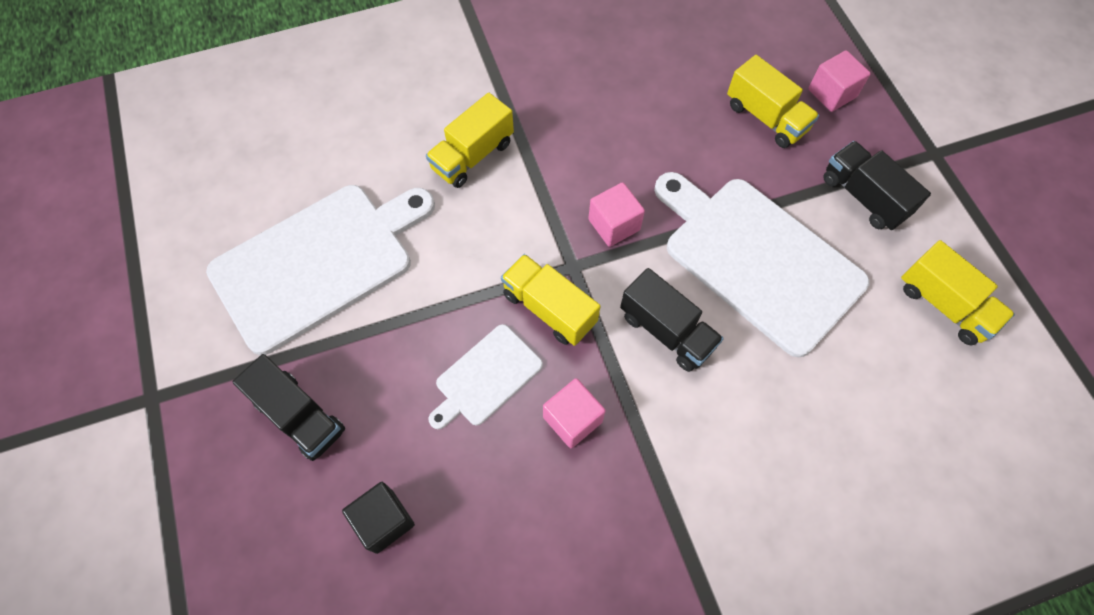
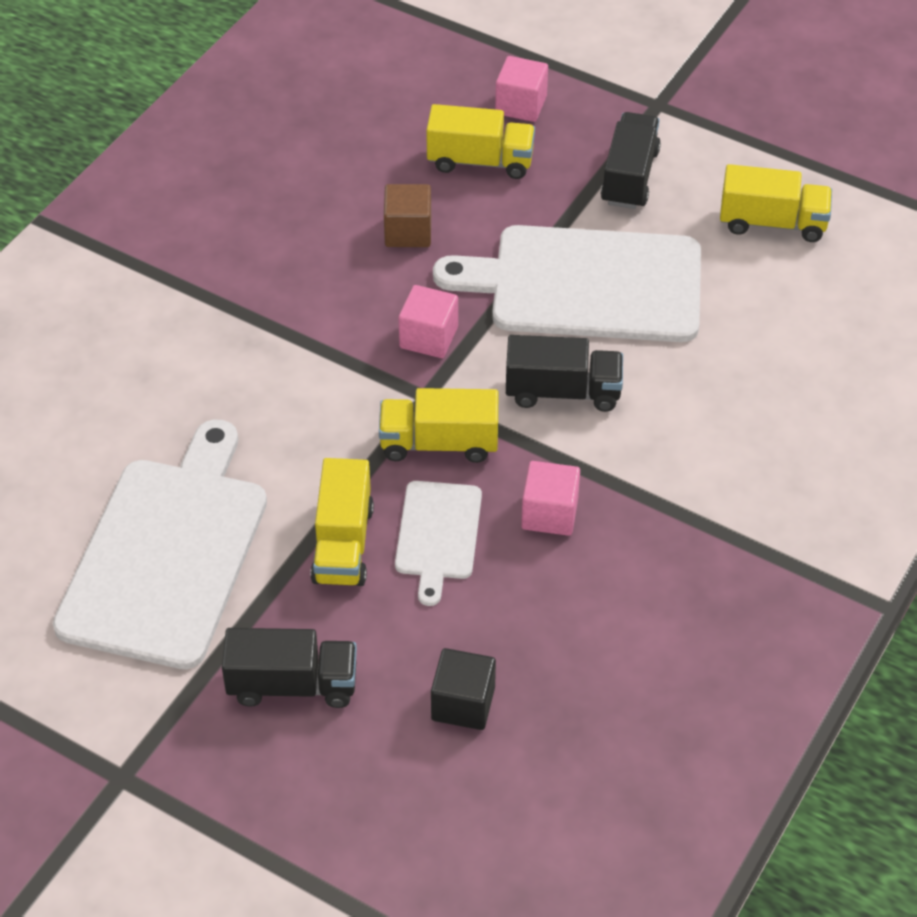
camera: 40 degrees left, 15 degrees down
(472, 155) = (225, 364): yellow truck -> yellow truck (343, 544)
(670, 138) = (408, 232): none -> brown cube
(863, 197) = (630, 177): black truck -> black truck turned 90 degrees clockwise

